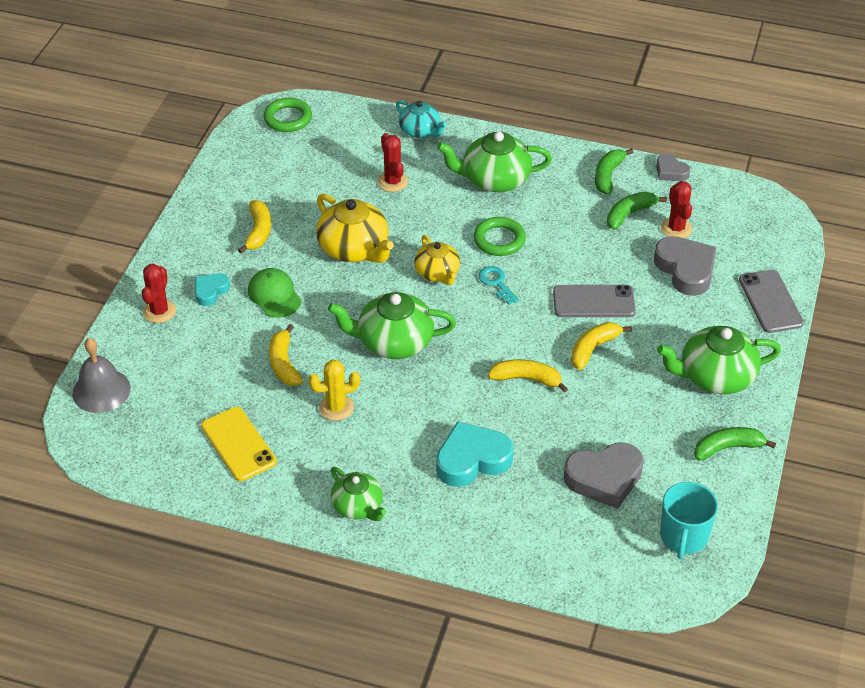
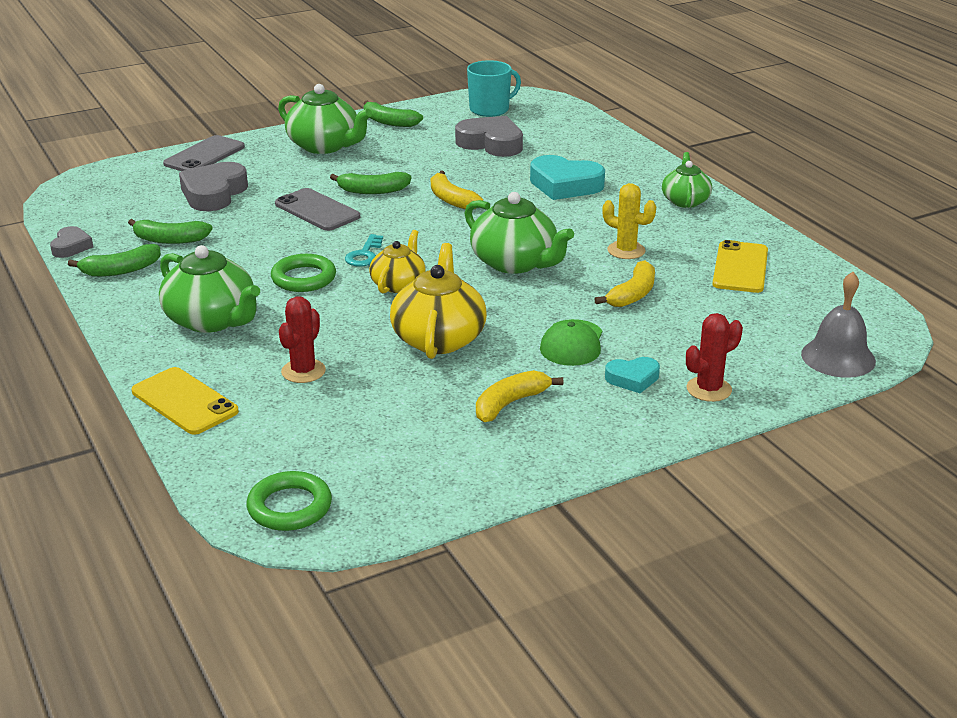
camera: 135 degrees left, 15 degrees down
(420, 131) = (184, 401): turquoise teapot -> yellow phone
(593, 349) = (373, 191): yellow banana -> green banana
(676, 228) = (161, 215): red cactus -> none

